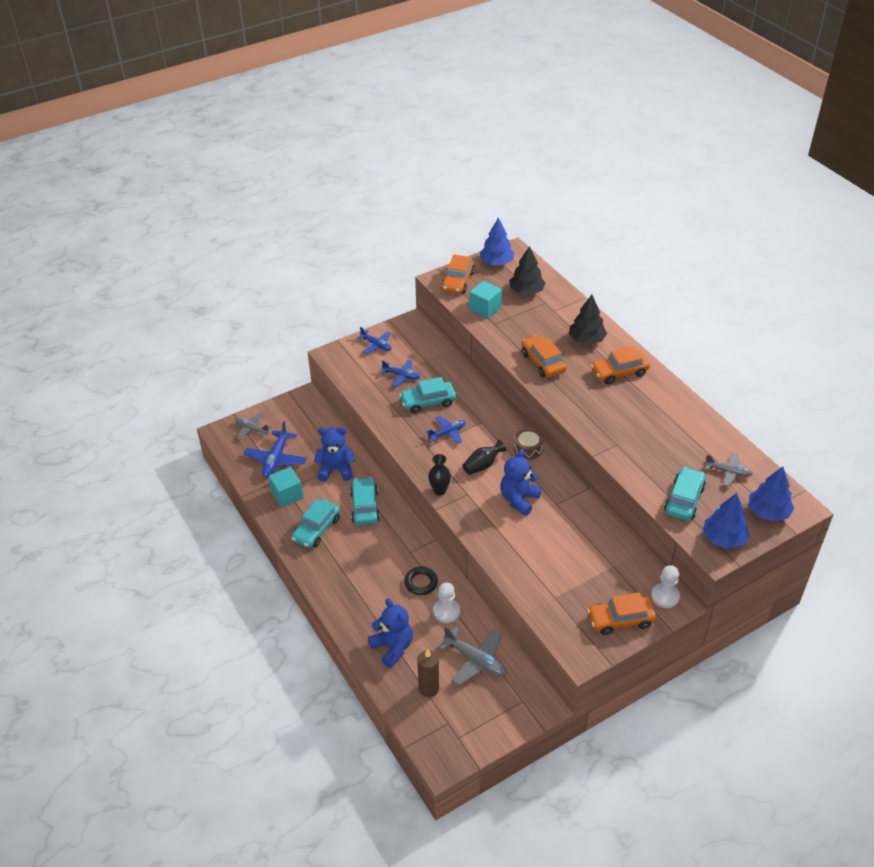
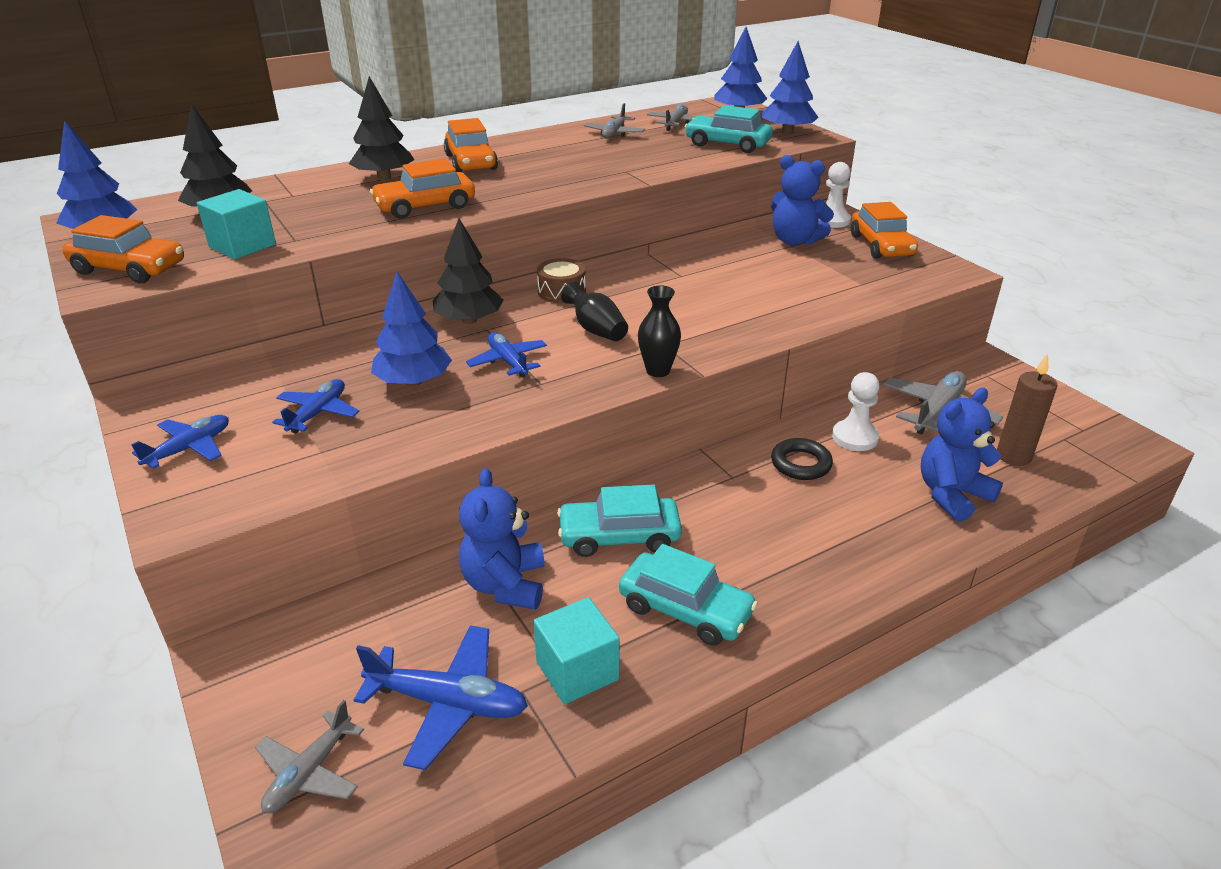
camera: 90 degrees left, 10 degrees down
(428, 402) = (414, 382): turquoise car -> blue tree
(490, 414) = (469, 320): none -> black tree
(519, 499) = (674, 302): blue teddy bear -> blue teddy bear (795, 241)
(694, 437) = (614, 134): none -> grey plane

